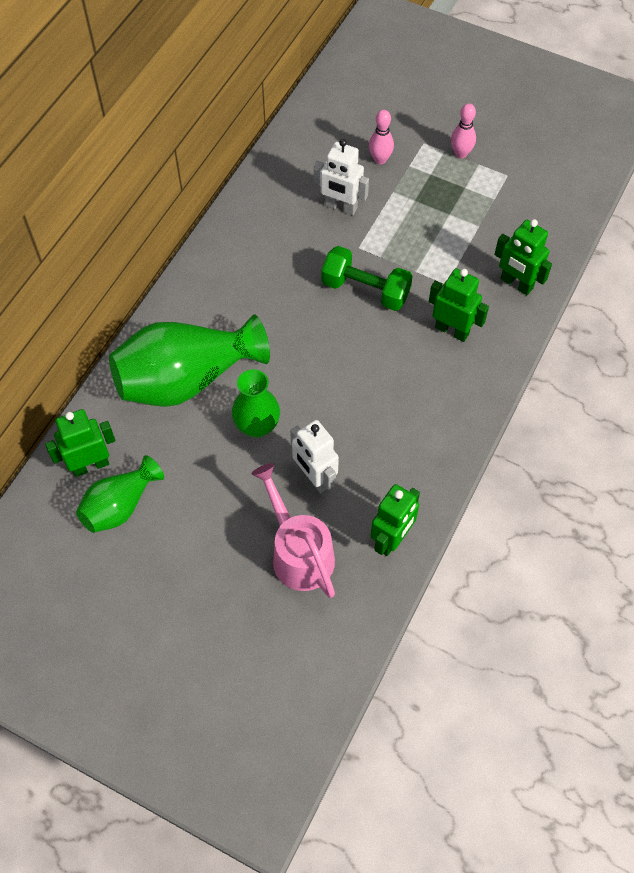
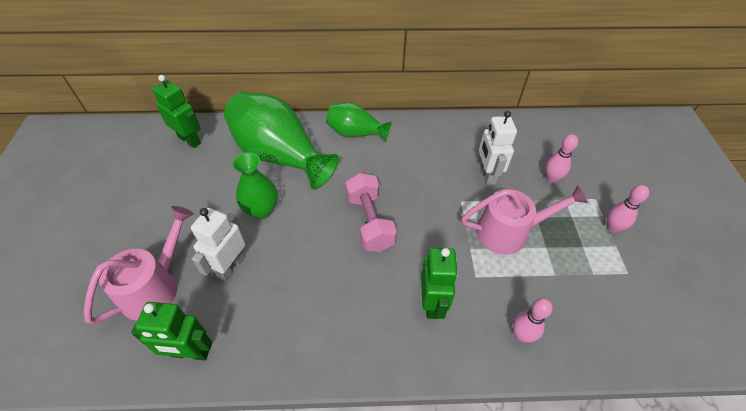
camera: 60 degrees right, 10 degrees down
(120, 506) = (163, 167): green vase -> green vase (356, 133)
(335, 335) = (369, 222): none -> pink dumbbell
(365, 290) = (425, 223): green dumbbell -> none
(417, 231) = (509, 232): none -> pink watering can
(516, 284) = (521, 335): green robot -> pink bowling pin

